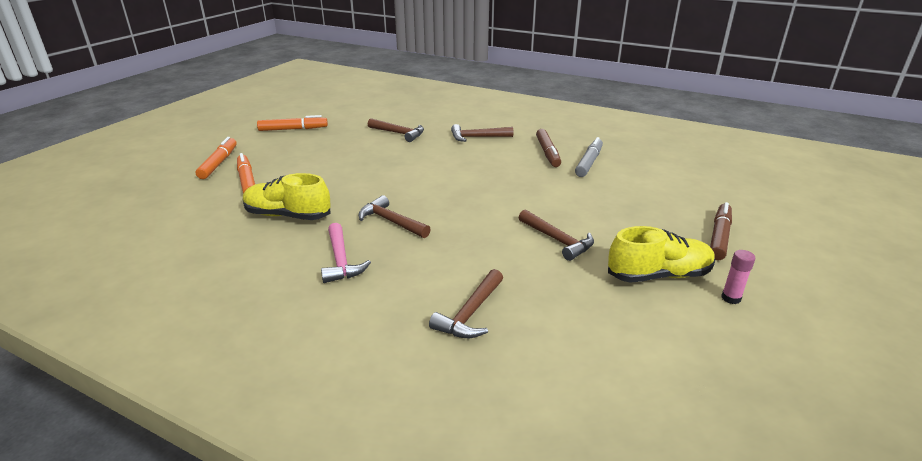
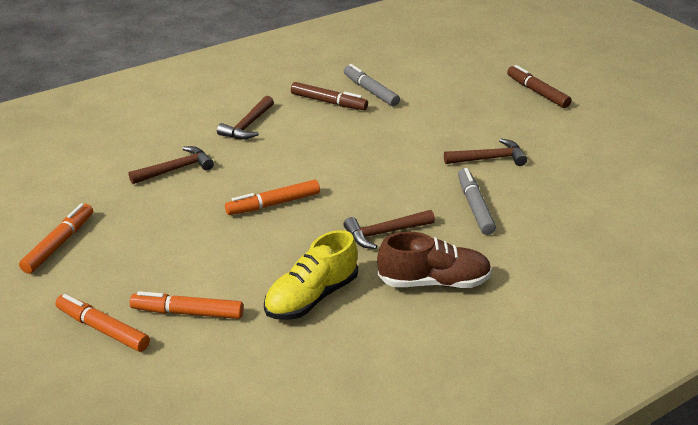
camera: 60 degrees left, 5 degrees up
(341, 260) = (434, 282): pink hammer -> brown shoe
(389, 172) = (273, 204): none -> orange marker
(470, 252) = (474, 206): none -> grey marker
(470, 313) = (561, 235): brown hammer -> none
(659, 275) = (567, 137): yellow shoe -> none
(731, 298) = (610, 124): pink glue stick -> none

